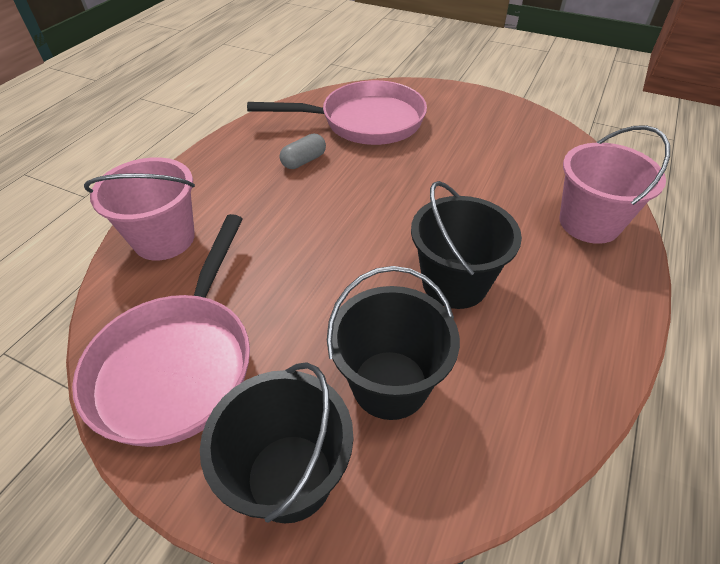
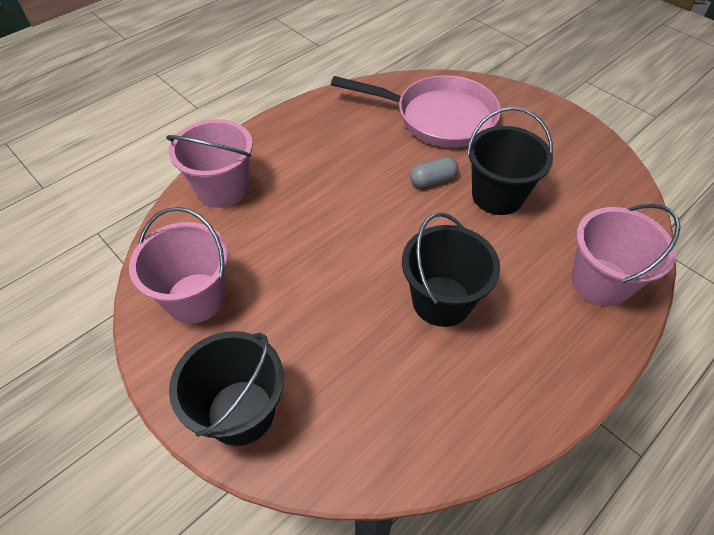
camera: 20 degrees right, 5 degrees up
(178, 363) = (196, 298): pink pan -> pink bucket
(304, 161) = (365, 145): grey capsule -> grey capsule (433, 180)
(390, 384) = (345, 369): black bucket -> black bucket (497, 196)

